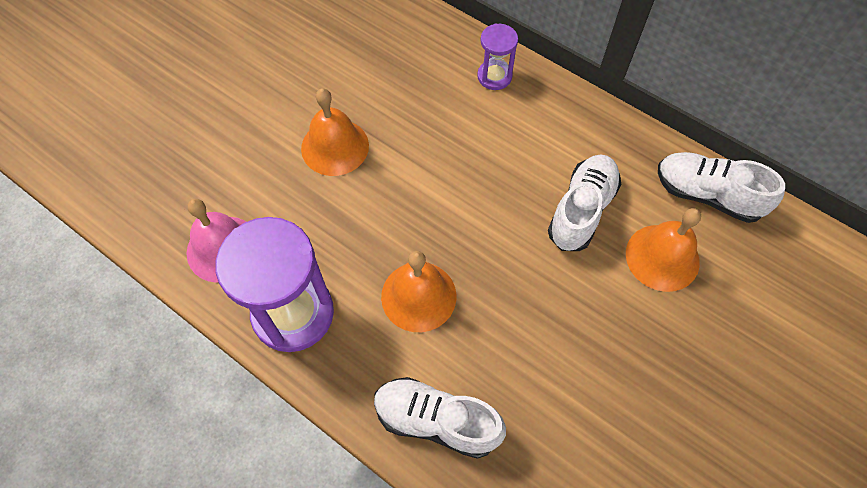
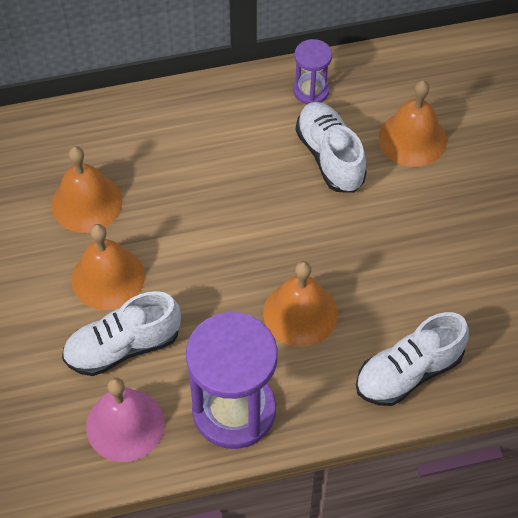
camera: 50 degrees left, 5 degrees down
(384, 88) = (87, 202): none -> orange bell
(494, 76) = (156, 120): purple hourglass -> purple hourglass (311, 91)
(707, 195) = (391, 73): white shoe -> white shoe (123, 347)

